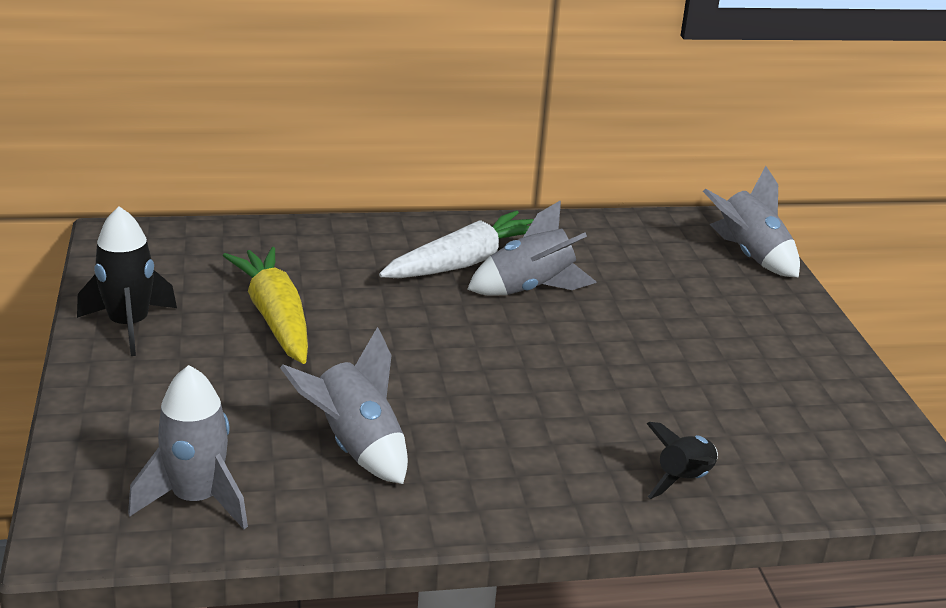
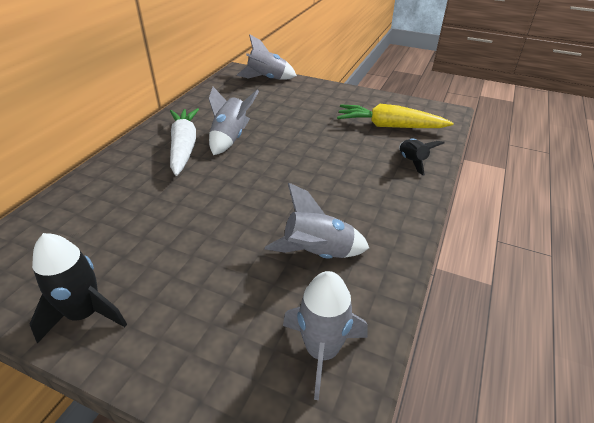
camera: 55 degrees left, 10 degrees up
(275, 317) = (157, 236): yellow carrot -> yellow carrot (389, 126)

